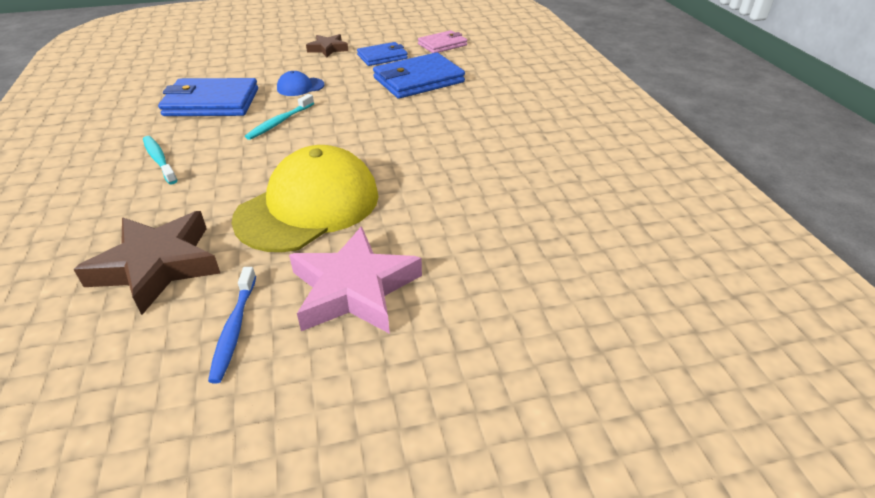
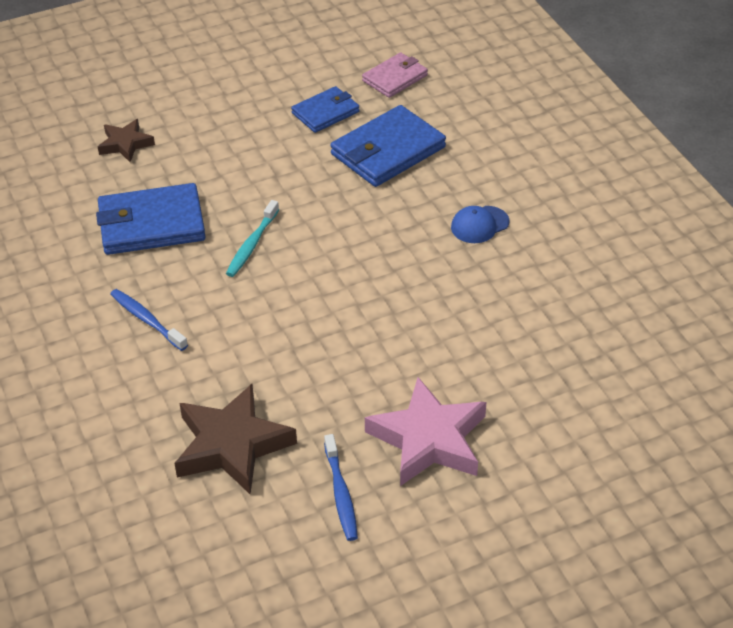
camera: 10 degrees left, 5 degrees up
(159, 160) = (147, 320): turquoise toothbrush -> blue toothbrush
(300, 87) = (246, 183): blue cap -> blue cap (479, 225)
(308, 206) = (343, 356): yellow cap -> none
(328, 49) = (247, 106): brown star -> brown star (125, 144)

